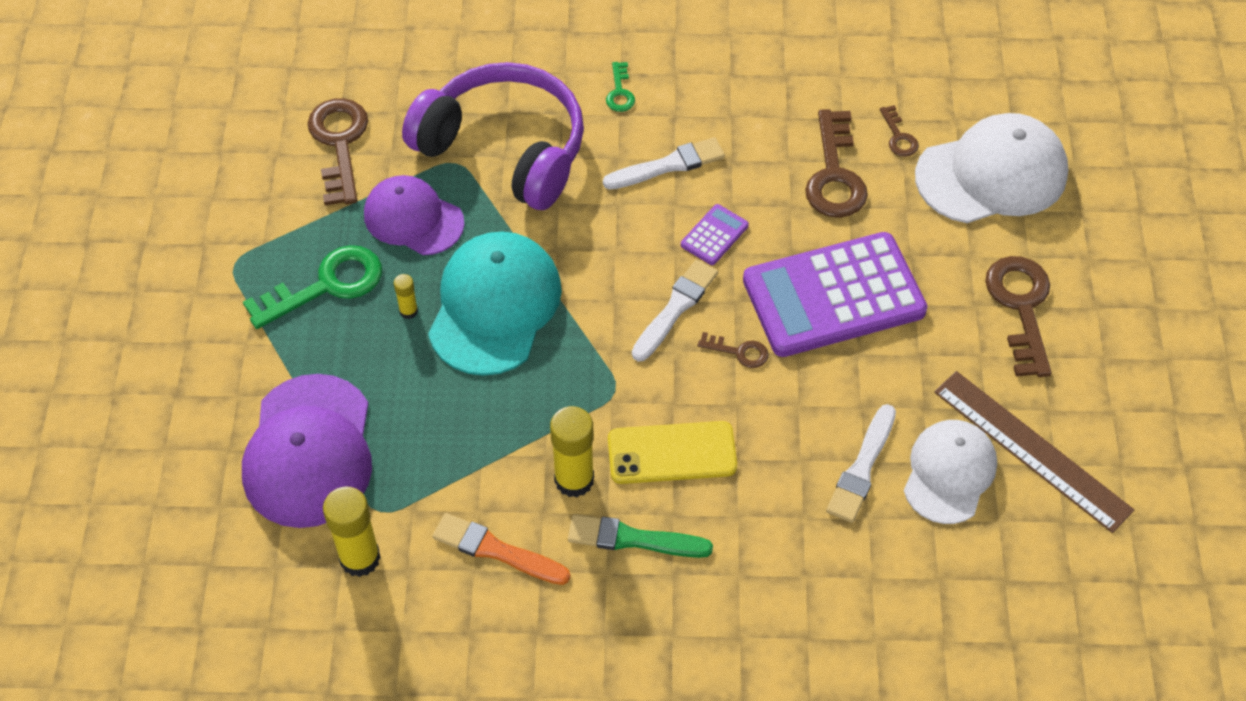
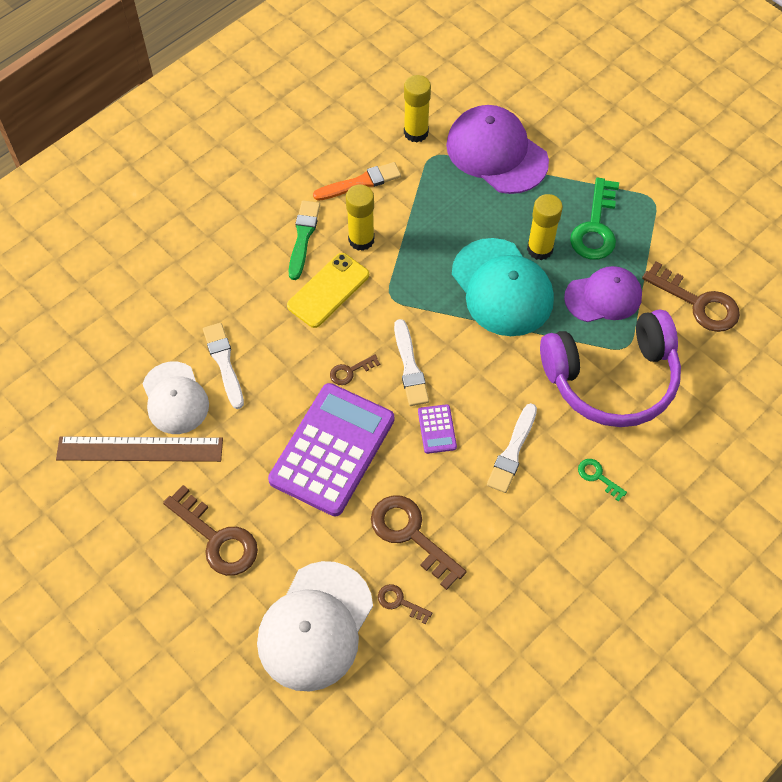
camera: 135 degrees right, 5 degrees up
(408, 311) = (540, 249): yellow glue stick -> yellow glue stick, size x2.01
(633, 539) = (303, 237): green brush -> green brush turned 45 degrees counterclockwise

